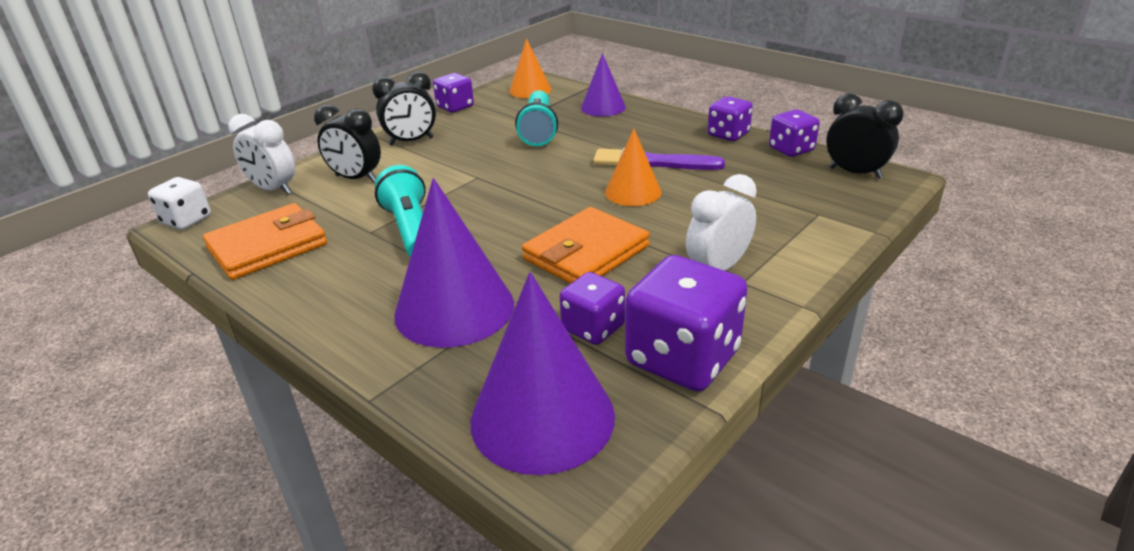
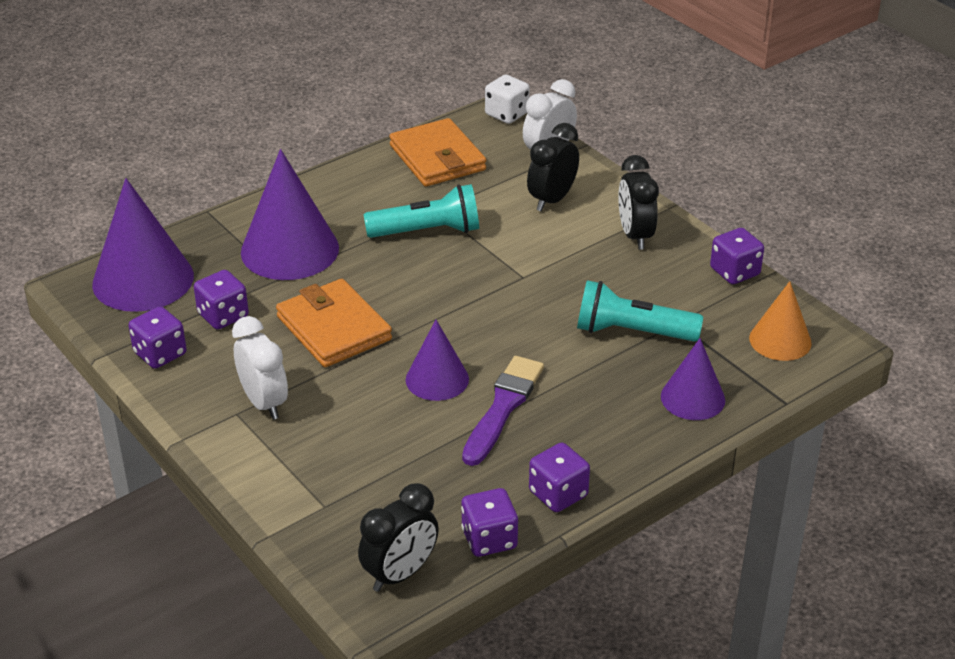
camera: 100 degrees right, 5 degrees up
(633, 192) = (437, 379): orange cone -> purple cone
(682, 358) = (160, 354): purple dice -> purple dice, size x0.58

